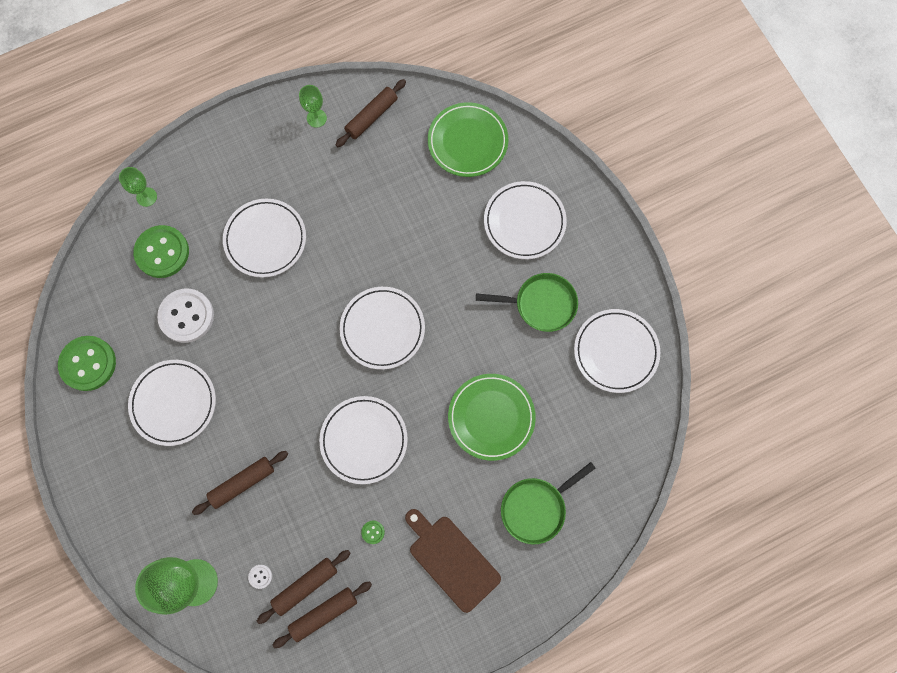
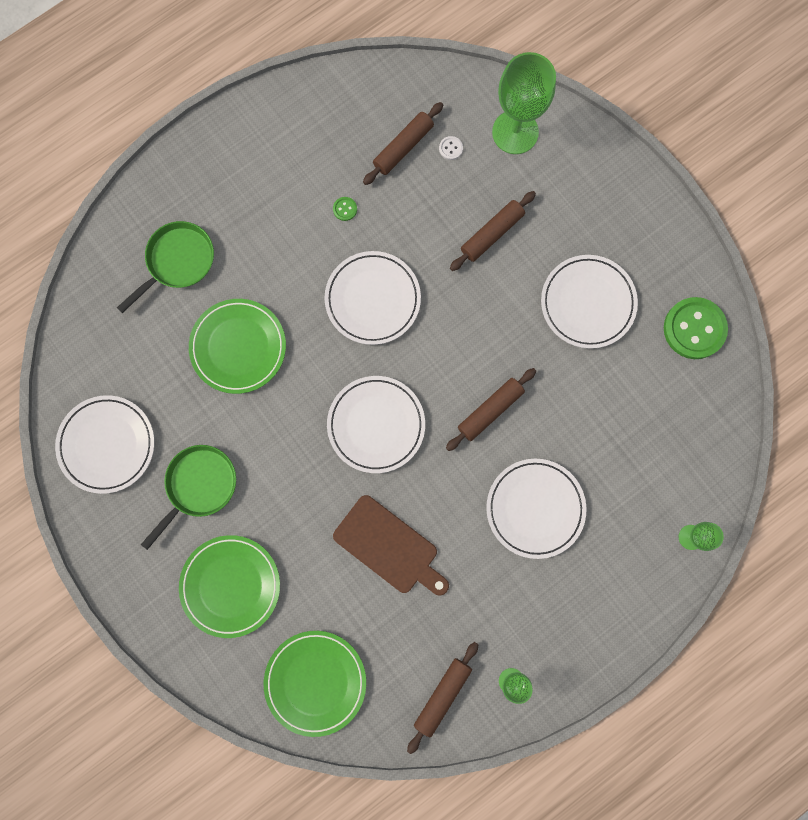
camera: 170 degrees right, 5 degrees up
(162, 252) = (651, 471): green button -> none
(186, 316) = (601, 401): white button -> none
(324, 614) = (379, 125): brown rolling pin -> brown rolling pin (490, 410)
(451, 560) = (259, 196): brown cutting board -> brown cutting board (389, 547)
(524, 222) = (230, 586): white plate -> green plate
(541, 304) = (198, 486): green pan -> green pan turned 135 degrees clockwise

